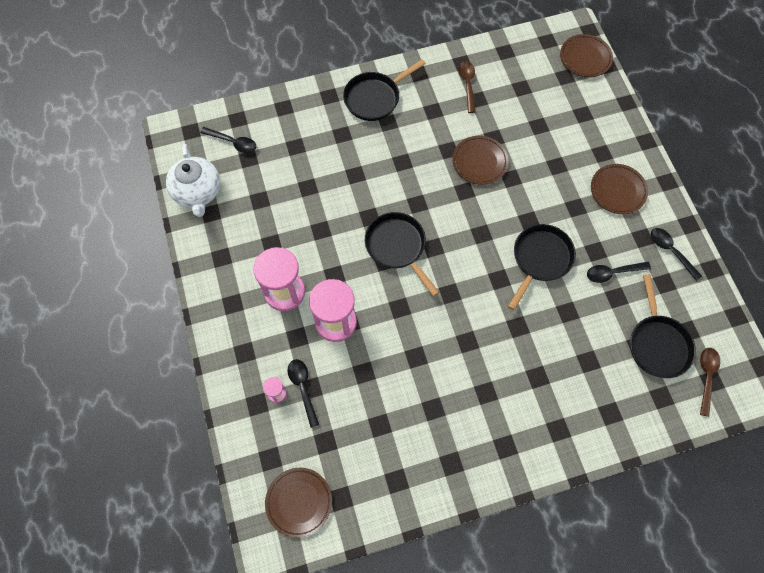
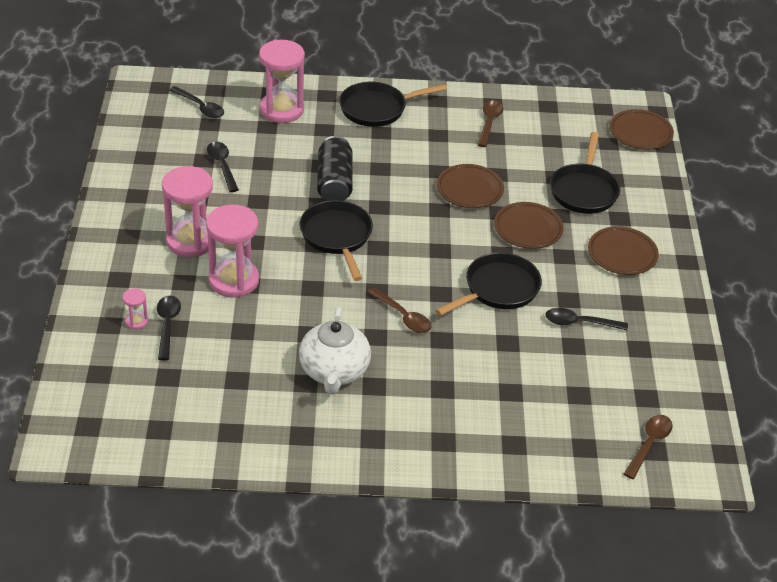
camera: 15 degrees right, 25 degrees down
(198, 192) = (140, 137): white teapot -> white teapot (334, 372)
(299, 502) = (111, 419): brown plate -> brown plate (528, 229)
(300, 124) = (281, 110): none -> pink hourglass
(373, 190) = (334, 182): none -> black can
(480, 313) = (403, 316): none -> brown spoon
(657, 343) = (603, 399): black pan -> black pan (584, 190)
(671, 251) = (661, 323): black spoon -> black spoon (222, 166)

